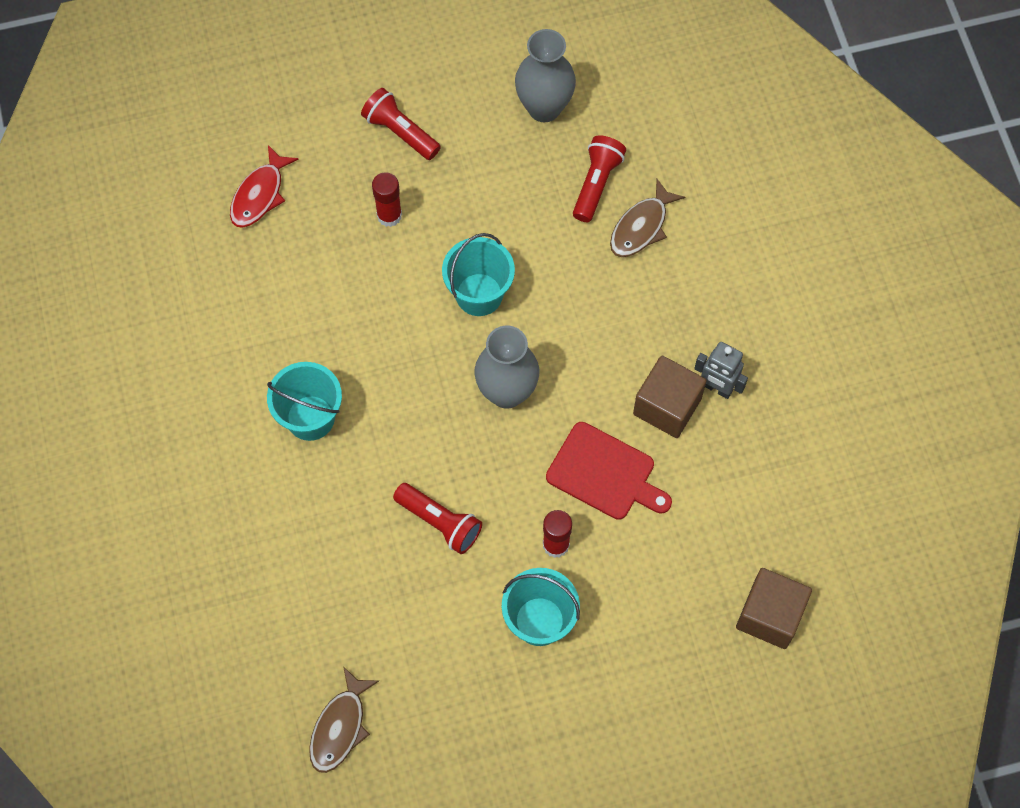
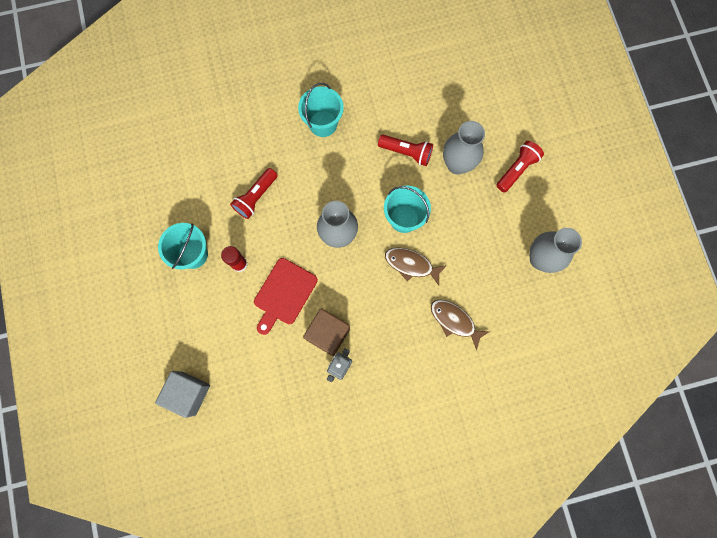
camera: 90 degrees right, 10 degrees up
(260, 194) = (468, 89): red fish -> none
(340, 727) = (139, 146): brown fish -> brown fish (411, 265)
(389, 215) = (457, 164): red glue stick -> grey vase
(596, 184) = (485, 292): red flashlight -> red flashlight (406, 152)
(769, 615) = (188, 393): brown cube -> grey cube

